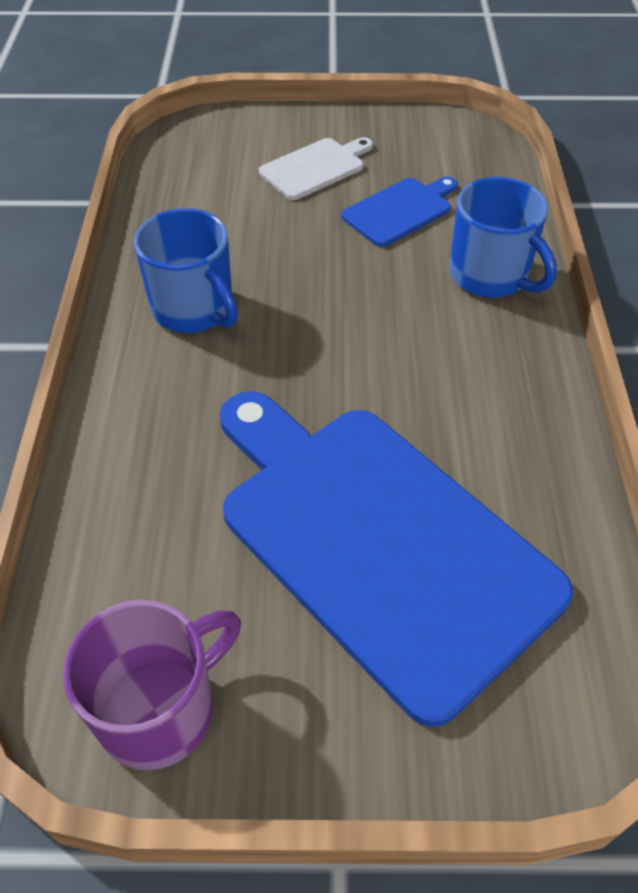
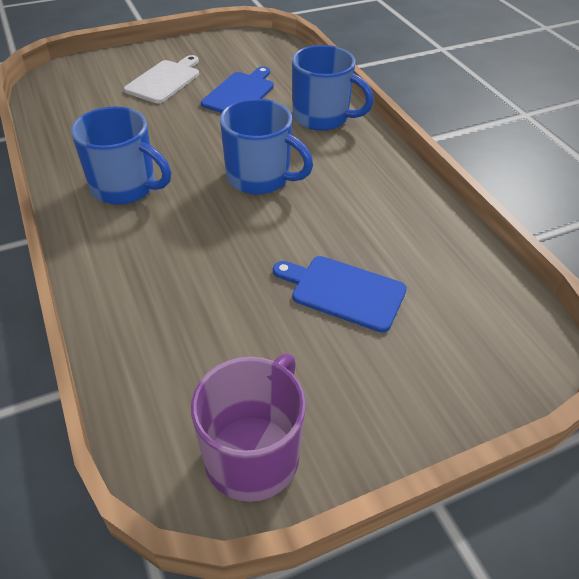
camera: 25 degrees left, 5 degrees down
(360, 344) = (260, 178): none -> blue mug
(377, 540) = (343, 292): blue cutting board -> blue cutting board, size x0.44

